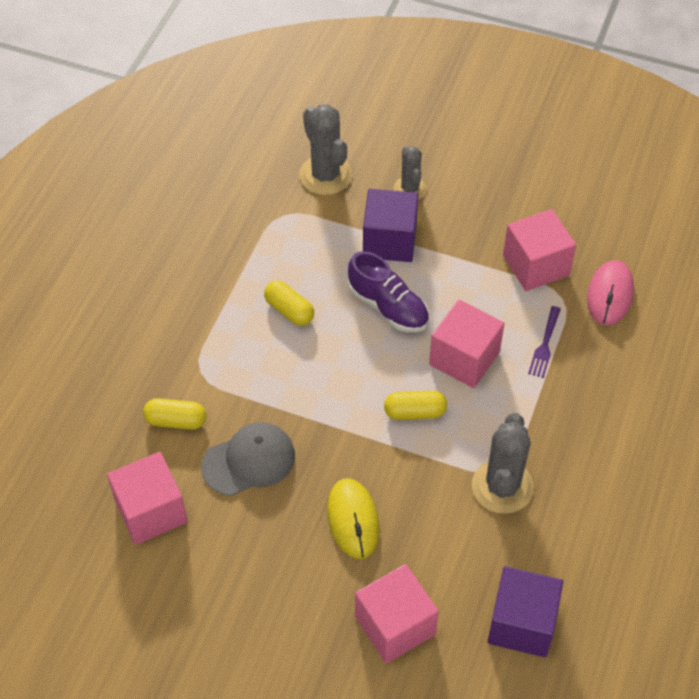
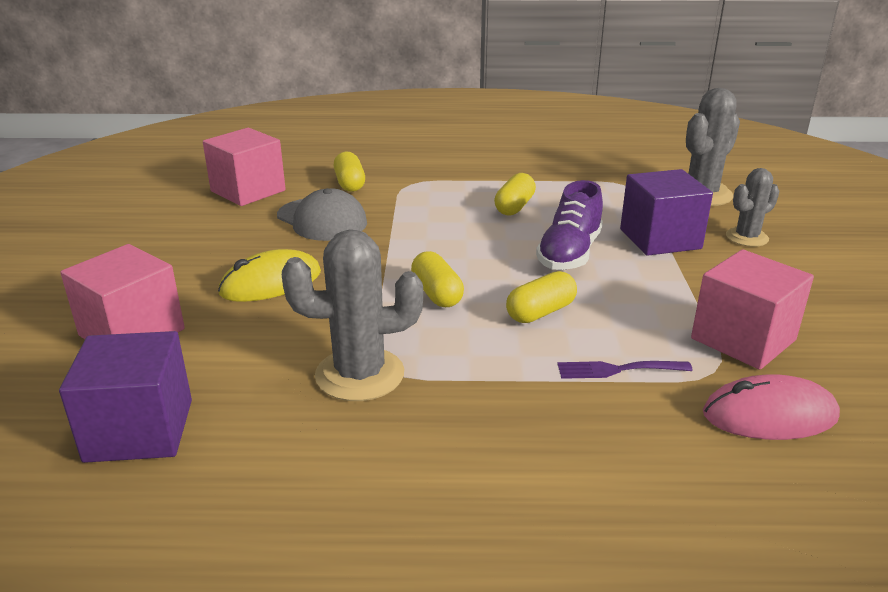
camera: 70 degrees right, 25 degrees down
(464, 358) = (540, 312): pink cube -> yellow capsule

